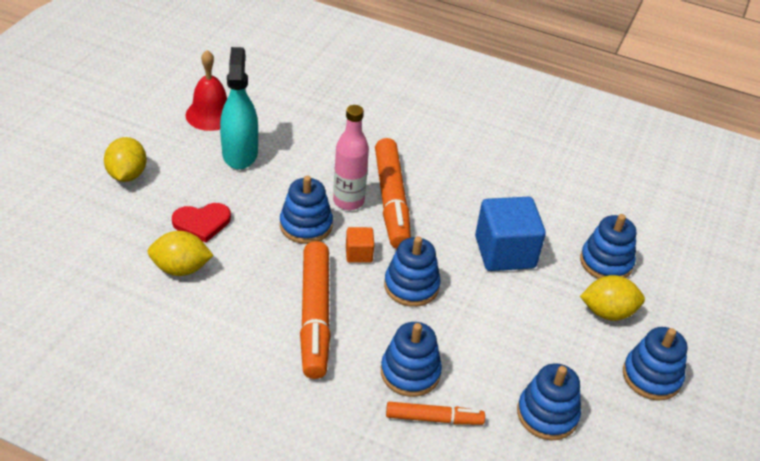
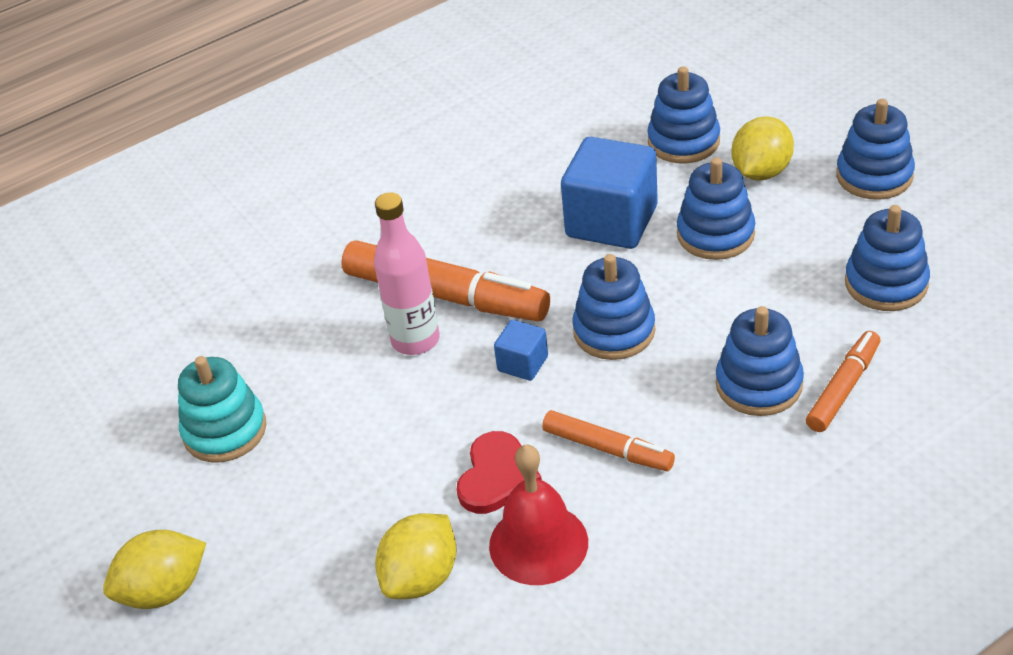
camera: 50 degrees left, 0 degrees up
(127, 175) = (164, 590): yellow lemon -> yellow lemon turned 60 degrees counterclockwise
(202, 223) = (342, 523): red heart -> red heart (497, 476)
(211, 114) = (108, 439): red bell -> red bell (538, 543)
(240, 153) = (225, 431): turquoise spray bottle -> turquoise stacking toy
(306, 225) = (431, 402): blue stacking toy -> blue stacking toy (715, 234)
(315, 315) = (607, 448): orange marker -> orange marker, size x0.56
(359, 254) = (523, 364): orange cube -> blue cube

